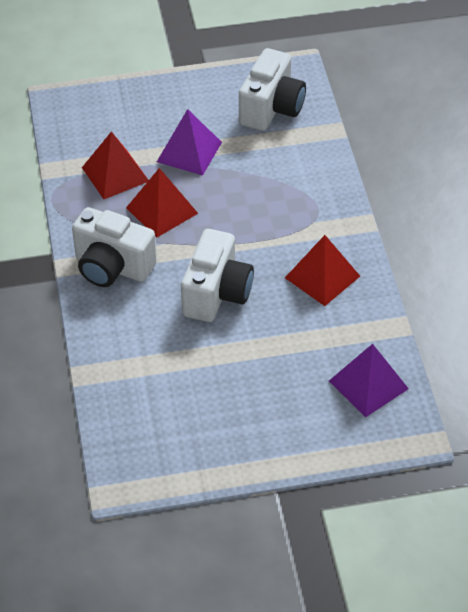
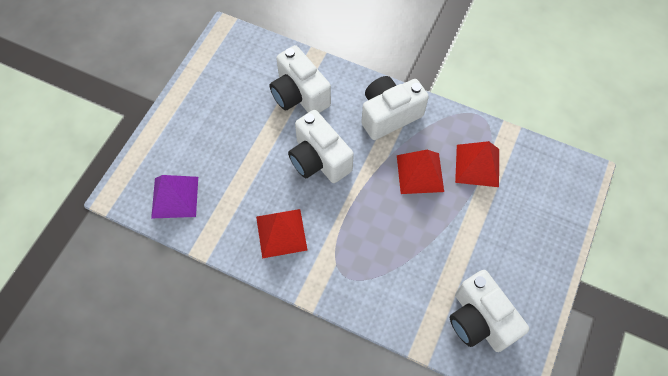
camera: 125 degrees right, 15 degrees up
(151, 356) = (299, 95): none -> white camera
(189, 152) = (468, 227): purple pyramid -> none

